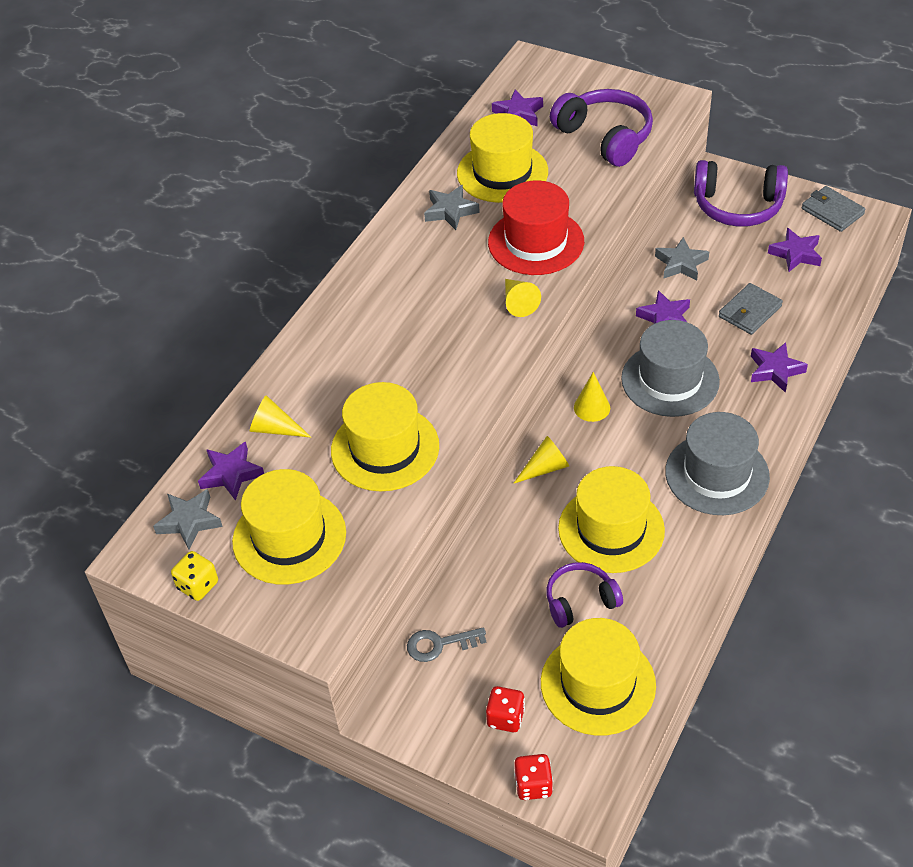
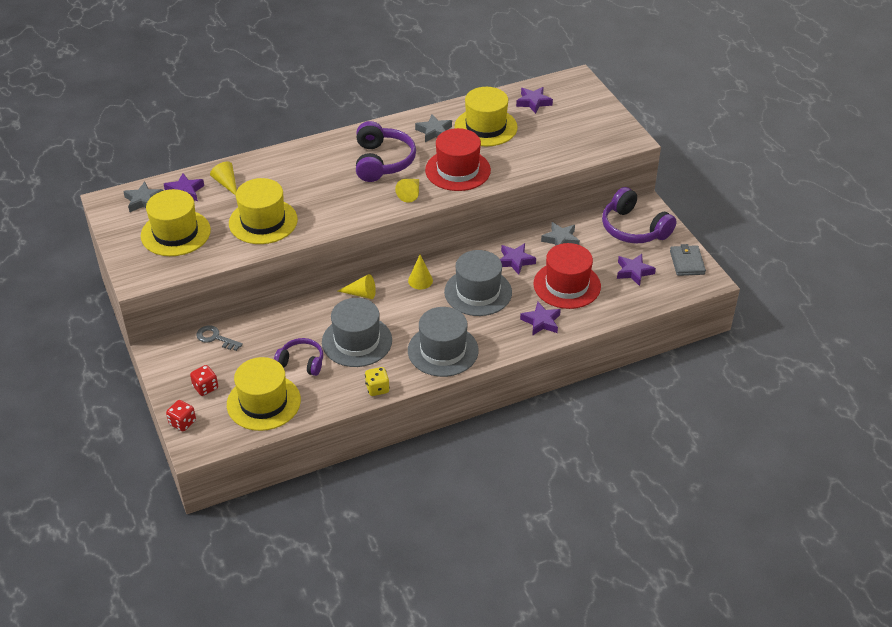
camera: 35 degrees right, 5 degrees down
(198, 585) = (115, 229): yellow dice -> yellow dice (377, 388)
(605, 137) = (565, 138): purple headphones -> purple headphones (382, 161)
(611, 529) = (357, 341): yellow hat -> grey hat
(749, 311) = (567, 285): grey wallet -> red hat

